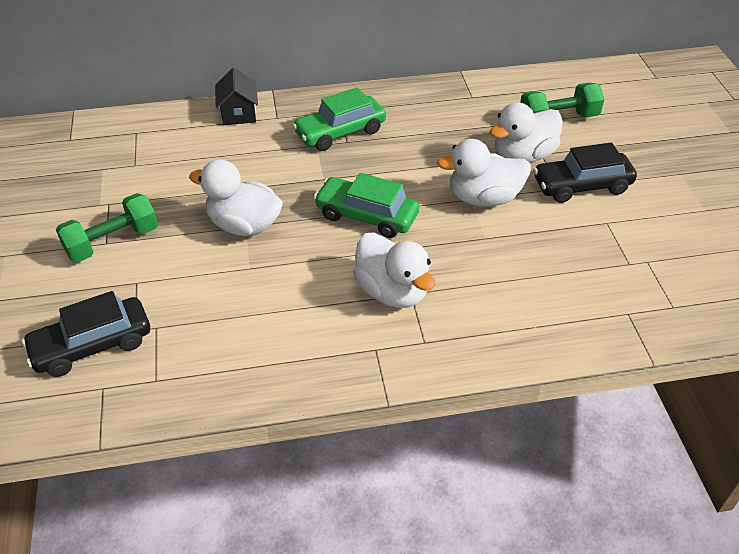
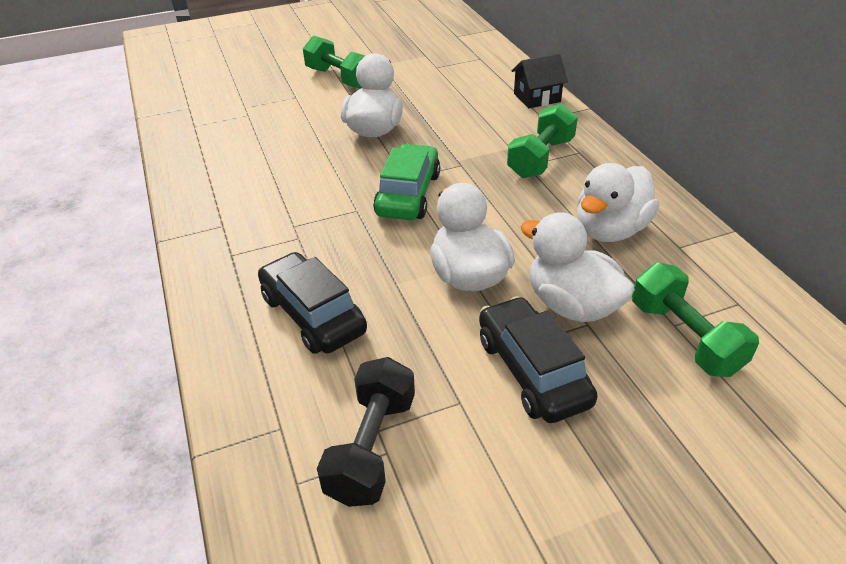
camera: 80 degrees right, 5 degrees down
(92, 345) = (229, 94): black car -> black car (313, 314)
(340, 132) = (540, 158): green car -> green dumbbell
(392, 291) = (299, 225): white duck -> white duck (610, 230)
(644, 268) = (372, 447): none -> black dumbbell

